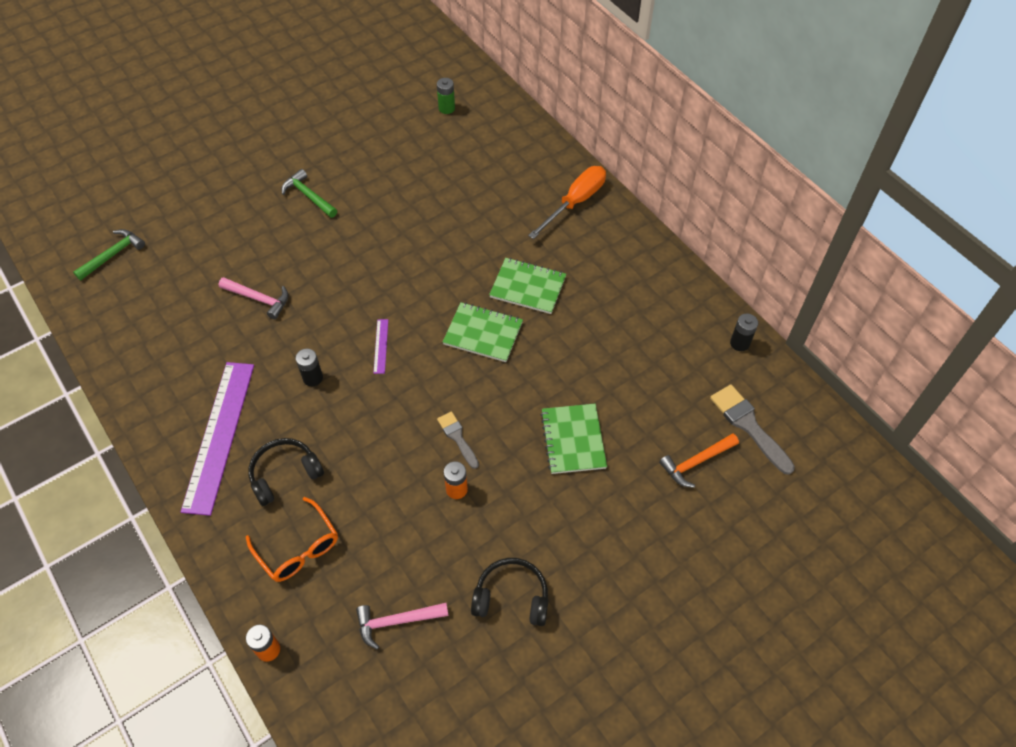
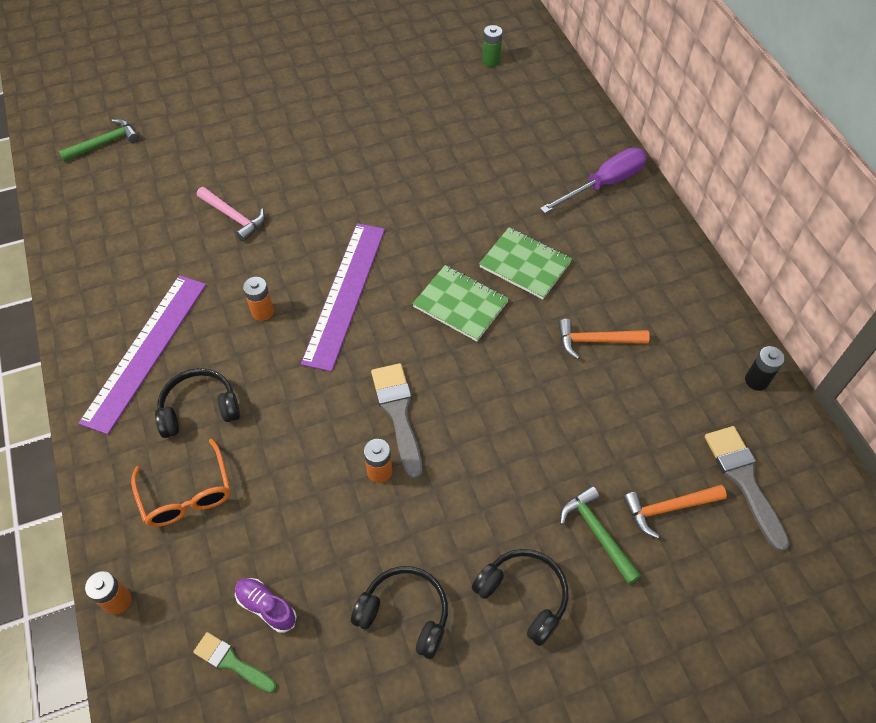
camera: 15 degrees right, 0 degrees up
(308, 196) = (319, 122): green hammer -> green hammer (597, 533)
(313, 378) = (262, 312): black battery -> orange battery
(381, 346) = (345, 294): purple ruler -> purple ruler, size x2.48
(381, 672) = (231, 662): none -> green brush
(396, 621) = (266, 607): pink hammer -> purple shoe
(457, 437) = (398, 413): grey brush -> grey brush, size x1.62
(573, 440) = (528, 447): green notebook -> none
(575, 202) = (604, 184): orange screwdriver -> purple screwdriver
(601, 559) = (523, 596): none -> black headphones
(603, 339) = (595, 341): none -> orange hammer

